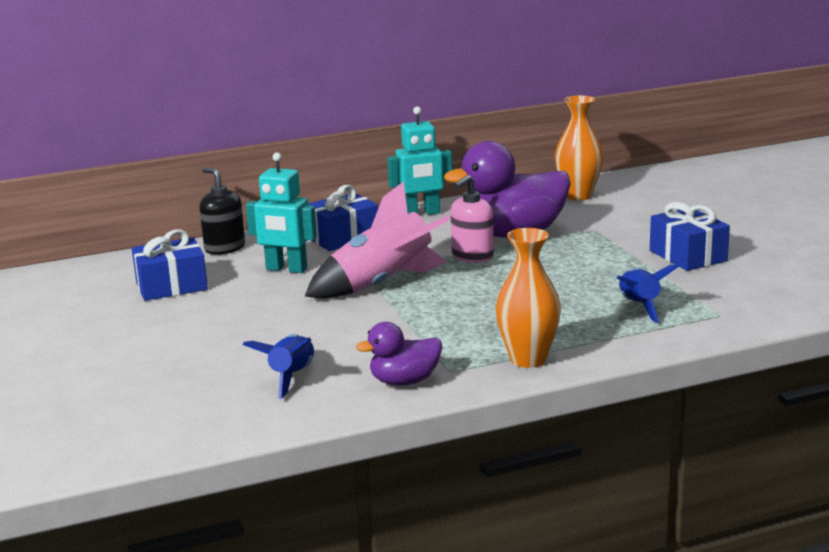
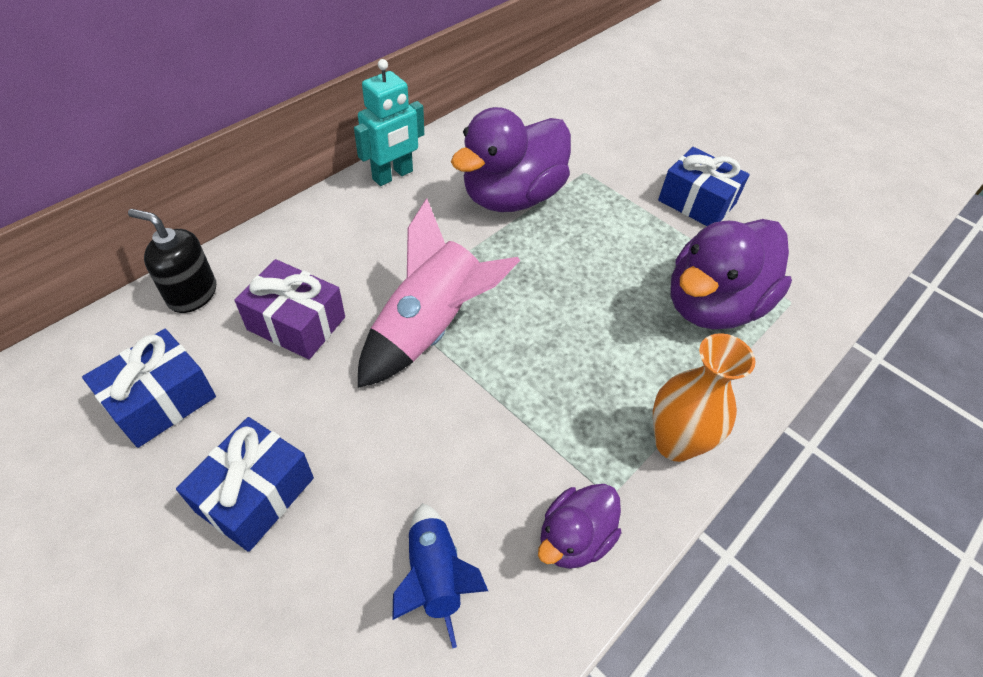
camera: 30 degrees left, 30 degrees up
(286, 269) = (296, 323): turquoise robot -> purple gift
(343, 238) = (330, 240): blue gift -> blue gift (255, 494)
(472, 257) = (495, 249): pink soap dispenser -> none
(578, 196) = (533, 115): orange vase -> none
(639, 306) = (712, 305): blue rocket -> purple duck

